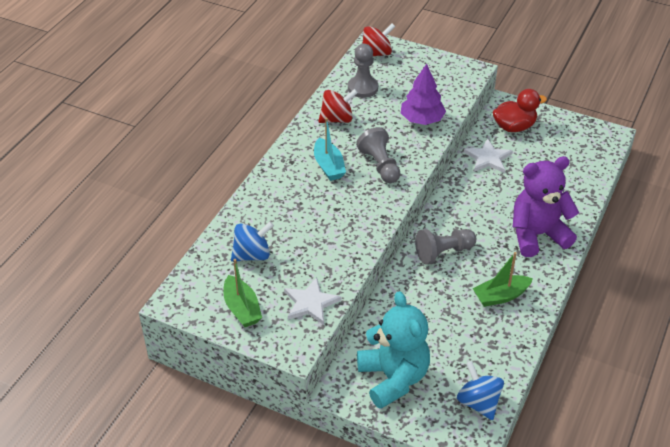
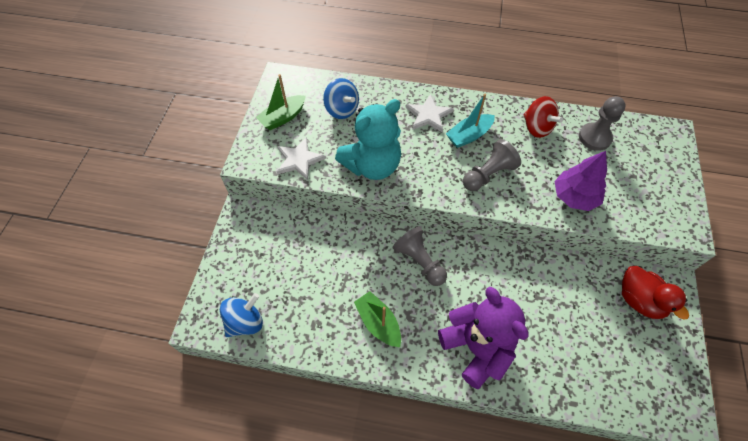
camera: 75 degrees right, 15 degrees up
(376, 53) = (656, 137): red spinning top -> none
(393, 378) = (261, 248): turquoise teddy bear -> turquoise teddy bear (372, 165)
(488, 158) = (573, 281): white star -> white star (428, 115)

